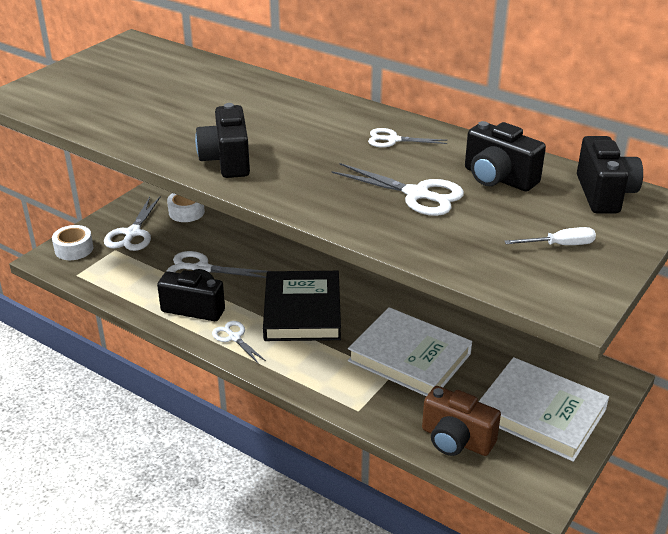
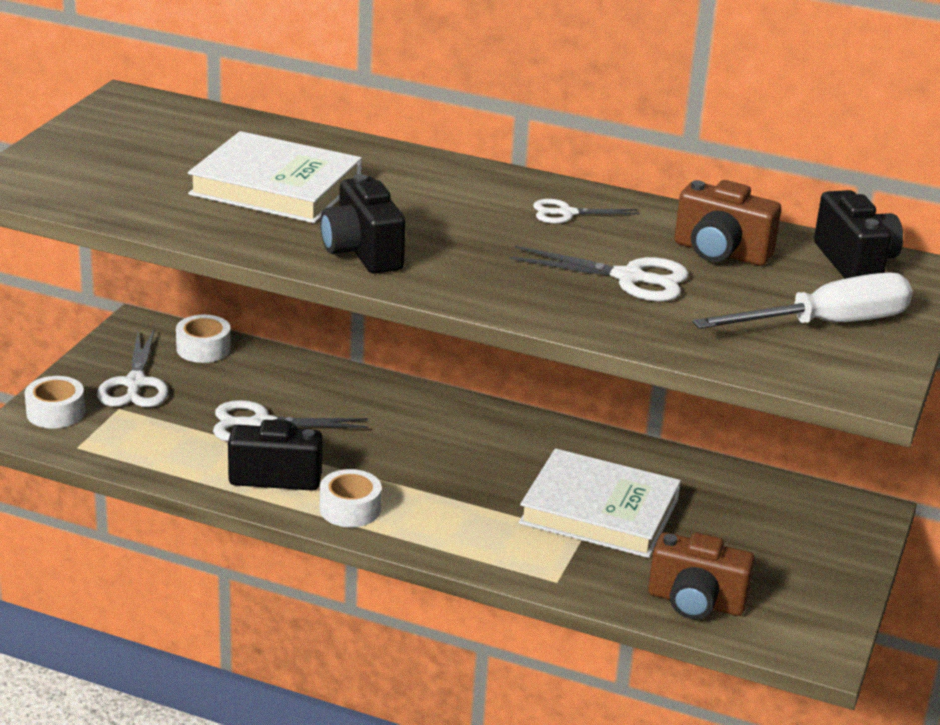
camera: 15 degrees left, 5 degrees down
(234, 337) = (350, 509): white scissors -> white tape
(302, 311) = (430, 466): black book -> none
(498, 178) = (720, 253): black camera -> brown camera
(540, 413) = (790, 560): white book -> white book (276, 187)
(560, 245) = (826, 324): white screwdriver -> white screwdriver, size x2.10

